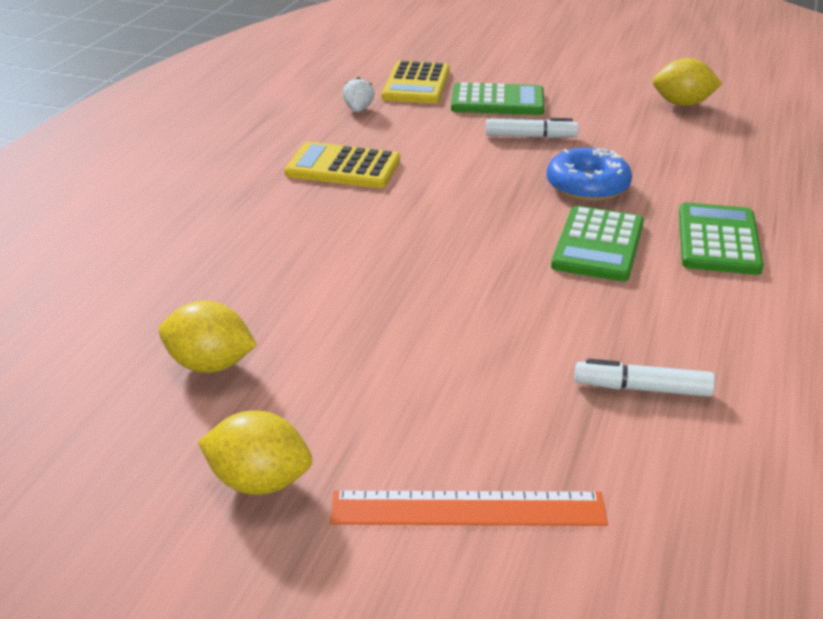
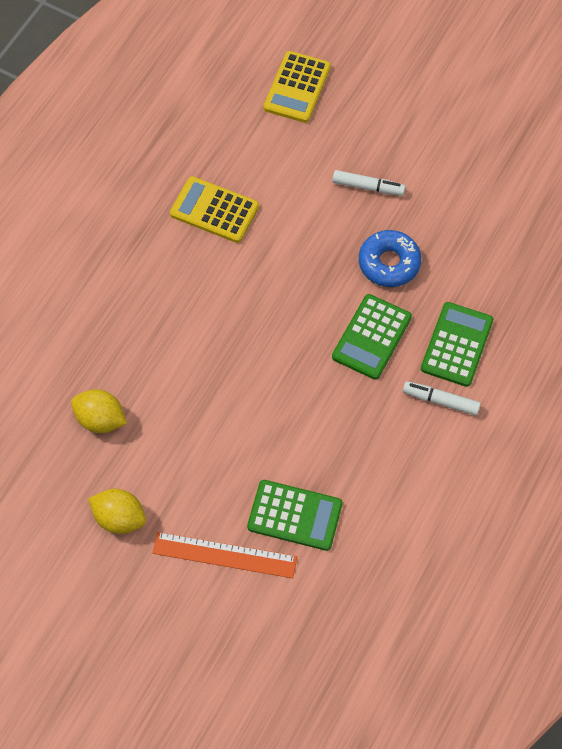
camera: 10 degrees right, 30 degrees up
(358, 110) = (241, 124): white strawberry -> none
(497, 101) = (357, 127): green calculator -> green calculator (294, 515)
(642, 388) = (349, 481): white marker -> white marker (440, 401)
(682, 104) = (509, 154): yellow lemon -> none

